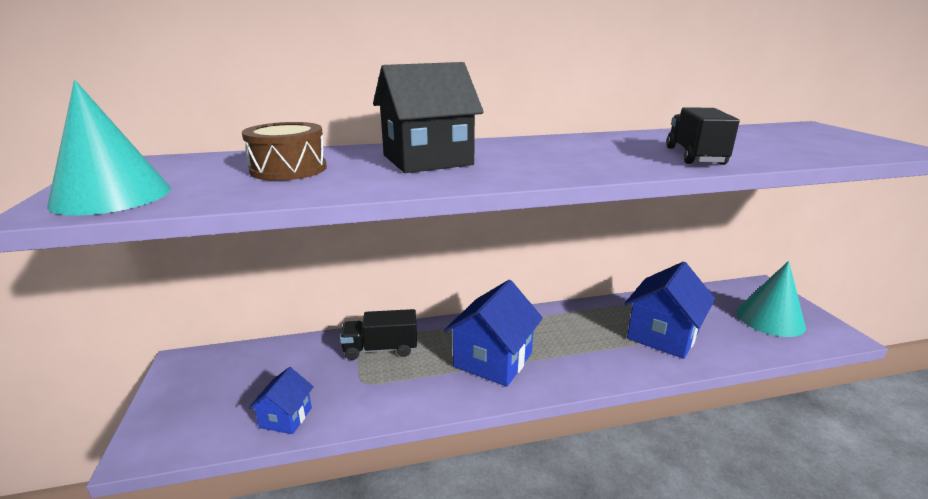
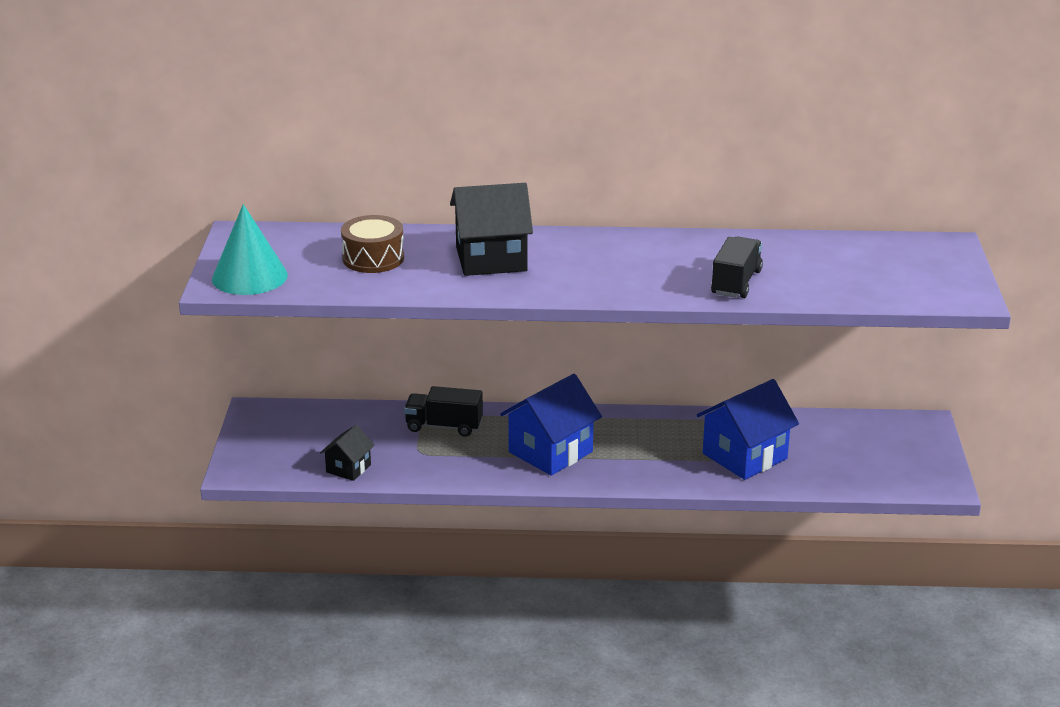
camera: 15 degrees right, 5 degrees up
(286, 417) = (348, 468): blue house -> black house
(770, 319) = (885, 458): turquoise cone -> none

